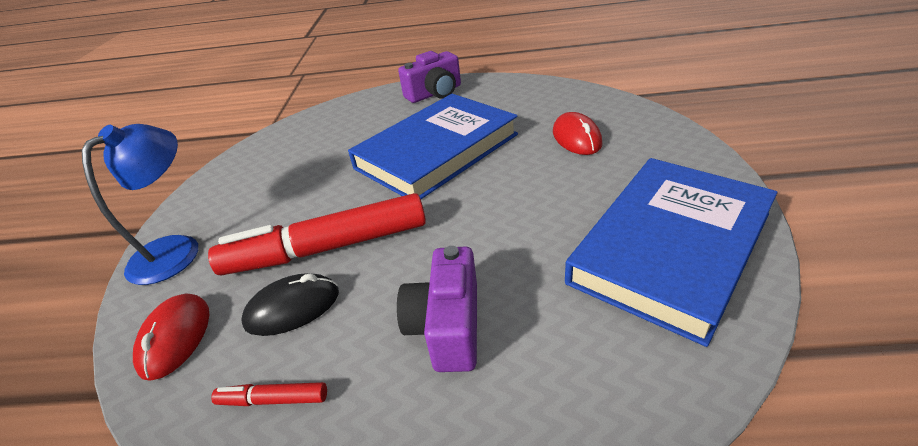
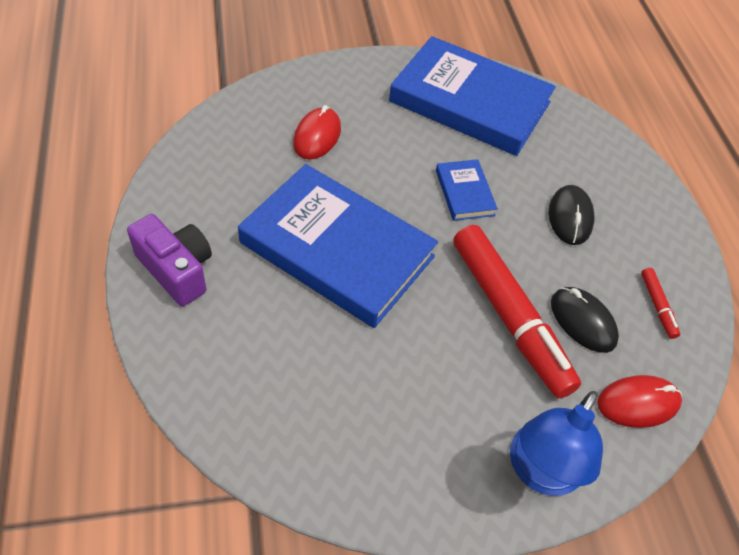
camera: 110 degrees left, 15 degrees up
(176, 249) = (540, 472): blue lamp -> blue lamp turned 75 degrees counterclockwise
(447, 326) = (570, 217): purple camera -> black mouse
(498, 230) = (464, 192): none -> blue book
(576, 138) = (317, 136): red mouse -> red mouse turned 45 degrees counterclockwise

